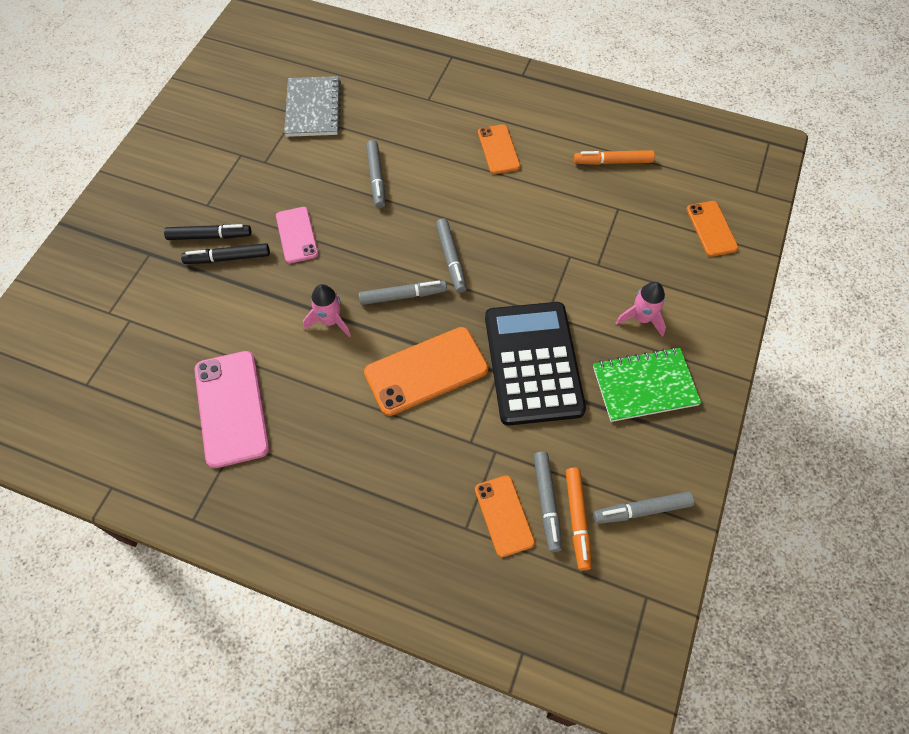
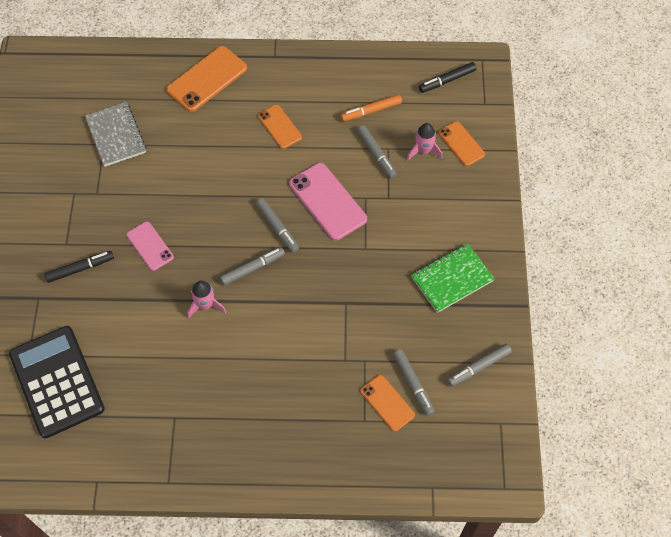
camera: 20 degrees left, 0 degrees up
(228, 258) = (103, 282): black marker -> black marker (447, 80)
(231, 408) = (160, 395): pink phone -> pink phone (327, 201)
(376, 178) = (193, 180): grey marker -> grey marker (376, 154)
(426, 371) = (293, 319): orange phone -> orange phone (207, 79)
(533, 363) = (367, 288): black calculator -> black calculator (57, 382)
(577, 519) = (437, 388): orange marker -> none
(642, 318) = (433, 229): pink rocket -> pink rocket (423, 151)

